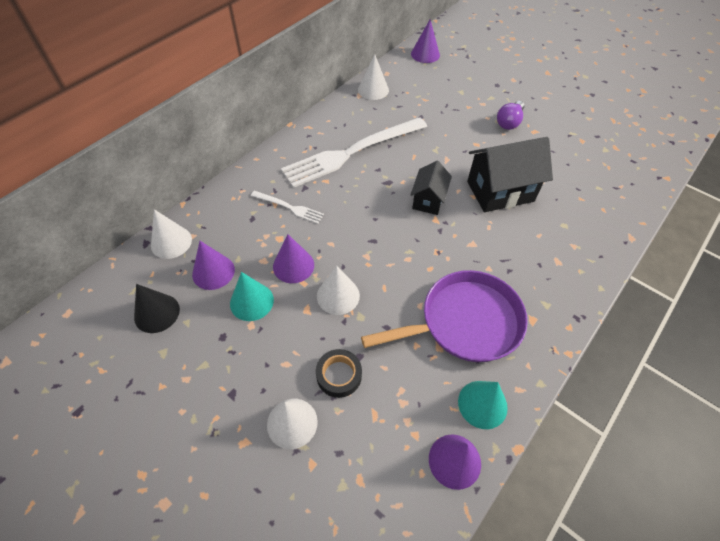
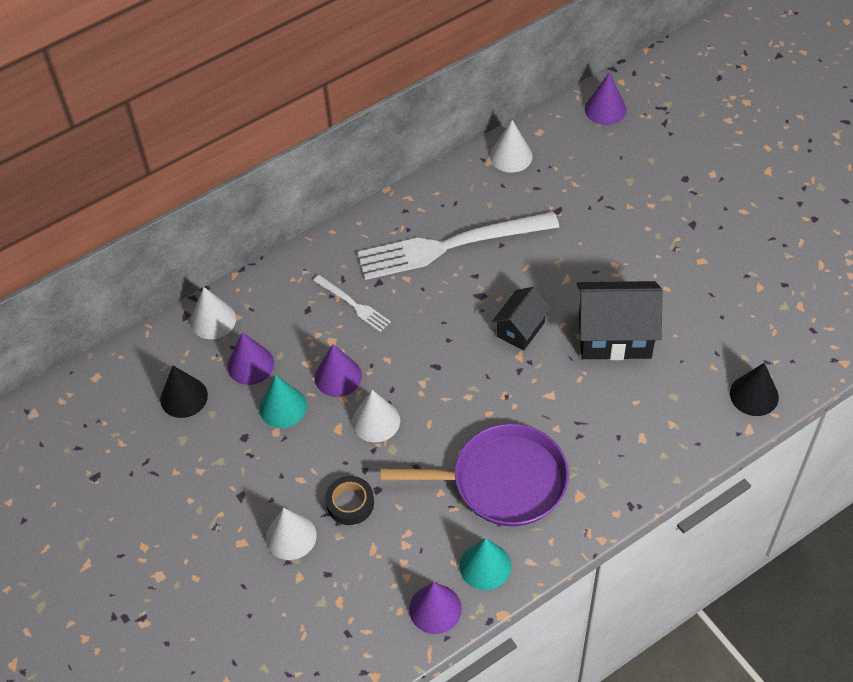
camera: 20 degrees right, 0 degrees up
(509, 122) = (673, 240): purple light bulb -> none
(620, 212) = (754, 395): none -> black cone

